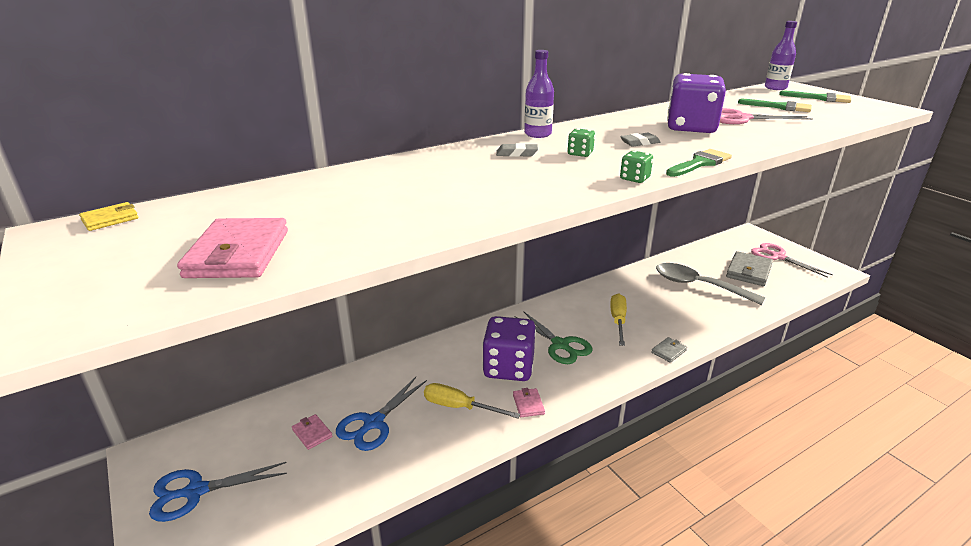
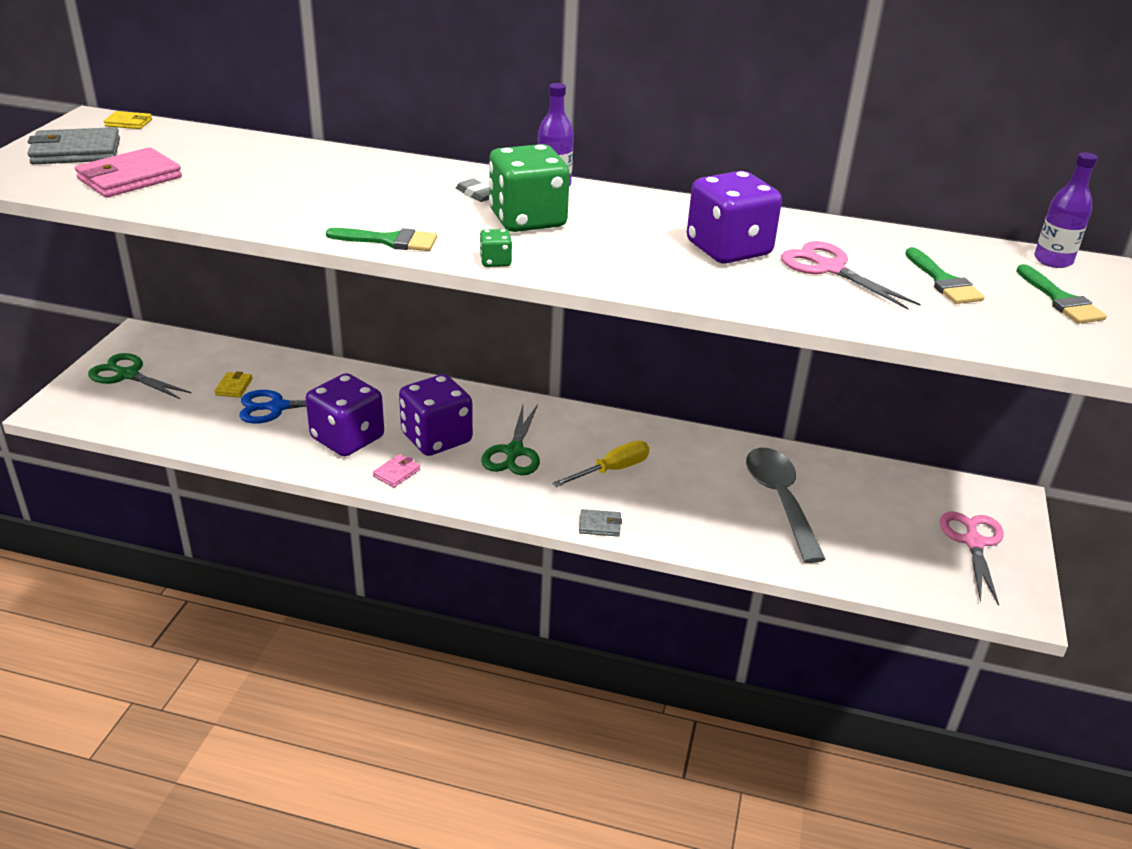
camera: 45 degrees right, 5 degrees up
(195, 491) = (128, 375): blue scissors -> green scissors
(312, 433) = (234, 387): pink wallet -> yellow wallet
(459, 407) = (347, 438): yellow screwdriver -> purple dice
(580, 153) = (527, 219): green dice -> green dice, size x2.40
(639, 143) = (616, 237): grey eraser -> none
(700, 163) = (599, 281): green brush -> green brush (389, 241)
(748, 271) = (885, 529): grey wallet -> grey wallet (76, 152)

